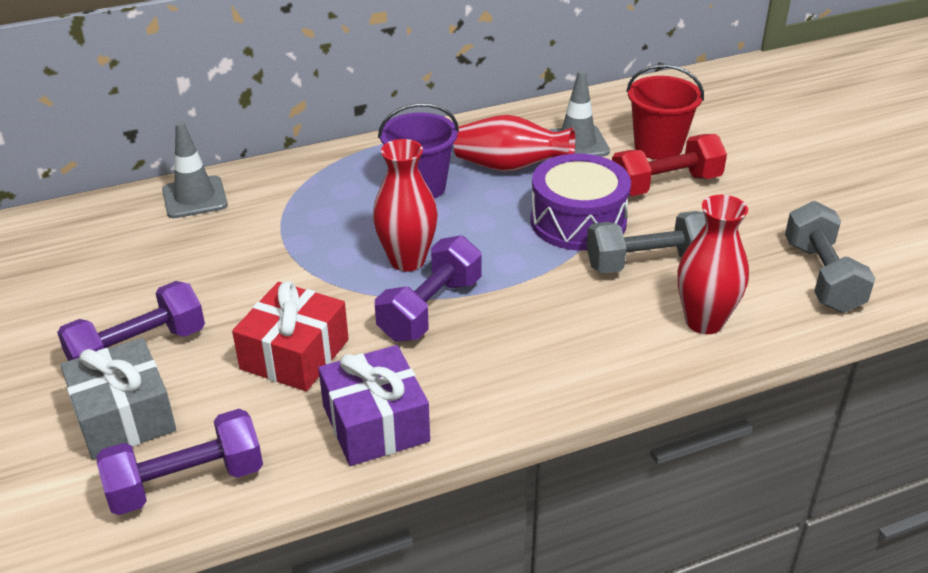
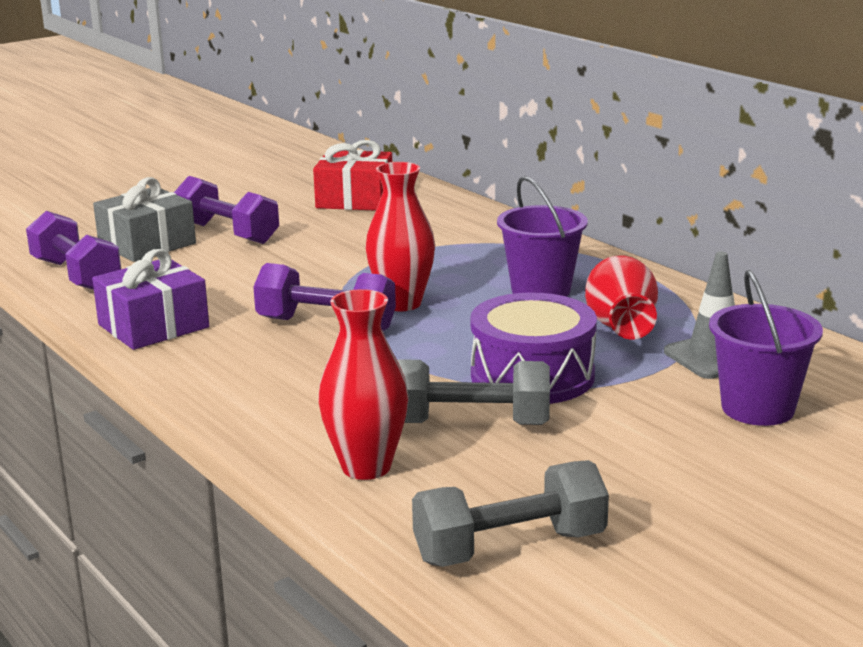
camera: 75 degrees right, 15 degrees down
(195, 198) = (451, 210): grey traffic cone -> none
(295, 354) = (238, 283): red gift -> red gift (355, 199)
(647, 263) = (470, 423): grey dumbbell -> grey dumbbell turned 60 degrees counterclockwise
(658, 147) = (757, 408): red bucket -> purple bucket
(665, 185) = (661, 421): red dumbbell -> none

